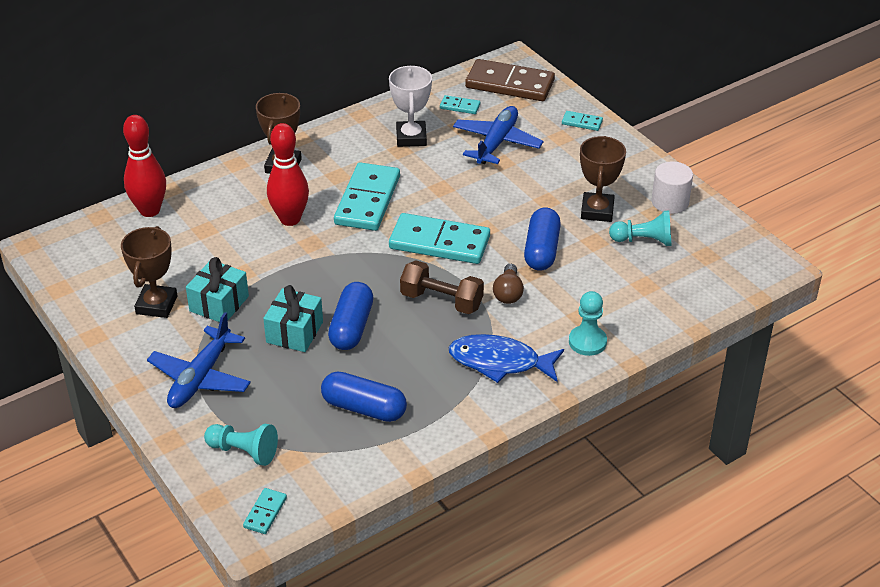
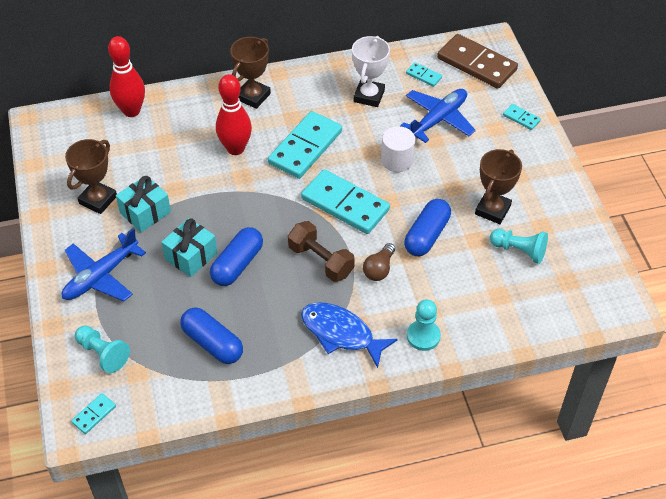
camera: 20 degrees right, 10 degrees up
(670, 202) = (561, 218): white cylinder -> white cylinder (397, 160)

